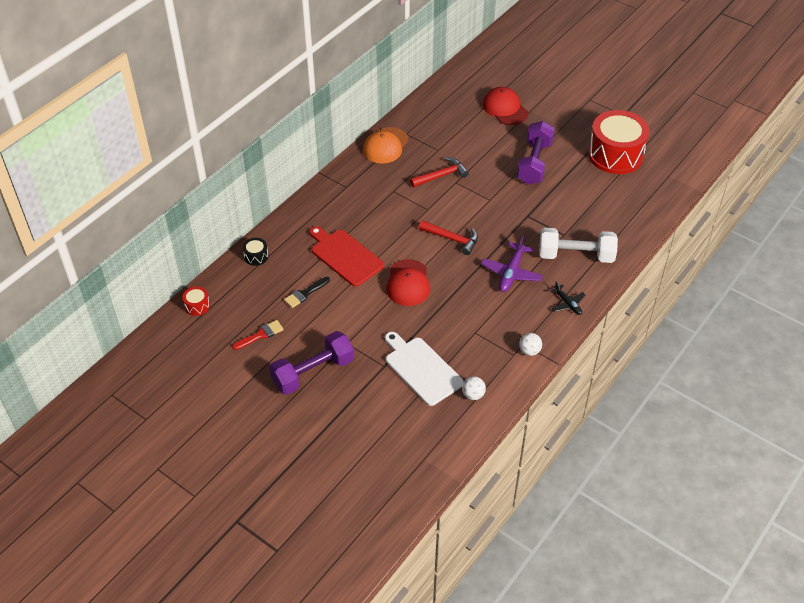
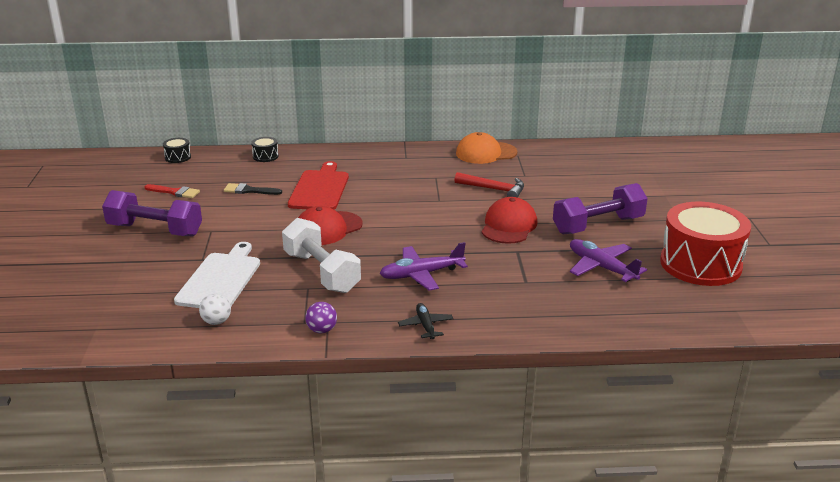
camera: 50 degrees right, 20 degrees down
(197, 306) = (178, 157): red drum -> black drum
(452, 239) = (419, 226): red hammer -> none
(505, 108) = (641, 183): red cap -> red cap (509, 226)
(529, 351) = (322, 330): white ball -> purple ball
(567, 304) = (426, 325): black plane -> black plane turned 150 degrees clockwise
(576, 255) = (506, 301): white dumbbell -> white dumbbell (321, 272)
(580, 194) = (601, 267): none -> purple plane

